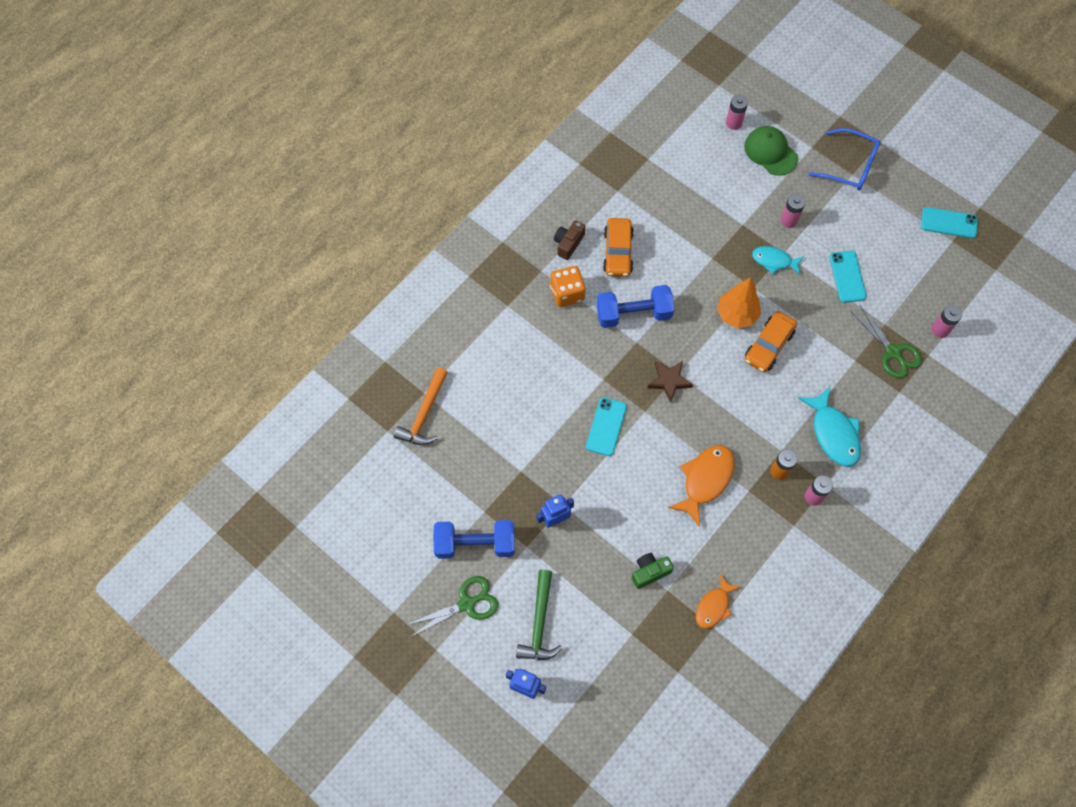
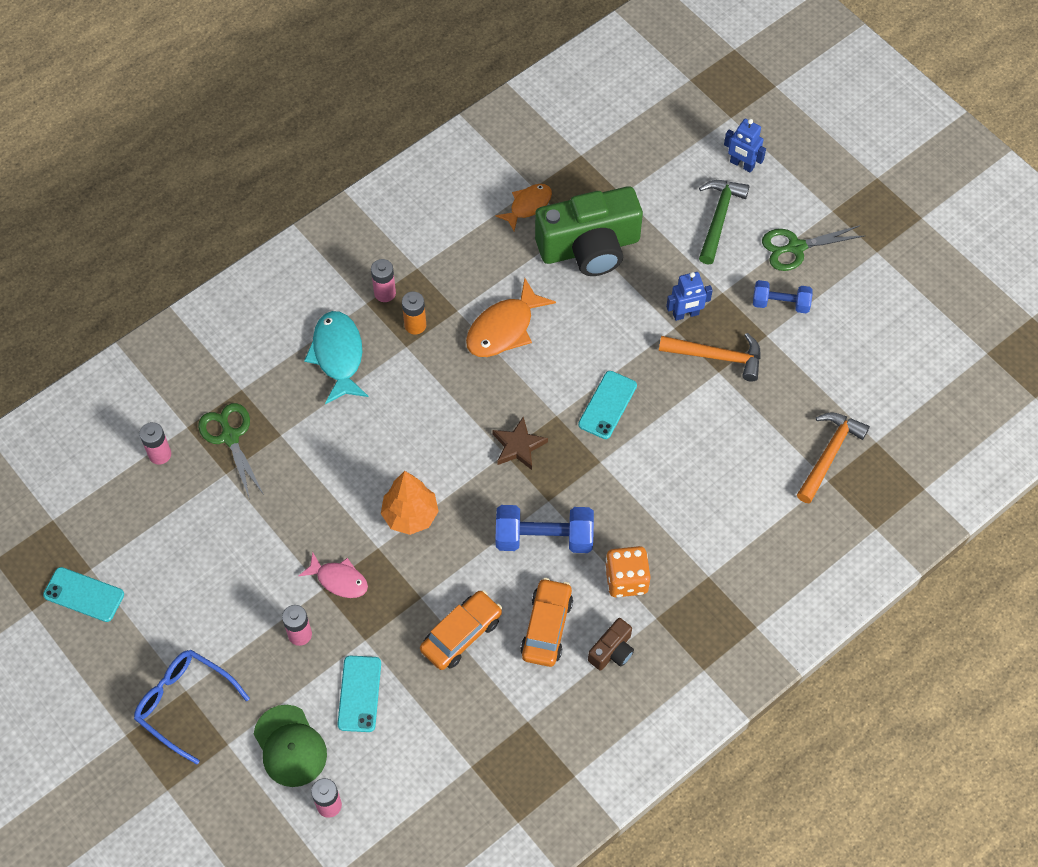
camera: 170 degrees left, 5 degrees down
(475, 544) = (780, 303): blue dumbbell -> blue dumbbell, size x0.63
(523, 484) = (717, 357): none -> orange hammer
(649, 572) = (589, 247): green camera -> green camera, size x2.29
(768, 346) = (382, 469): orange car -> orange car (461, 634)
(774, 261) = (339, 580): turquoise fish -> pink fish
(847, 276) = (249, 542): turquoise phone -> turquoise phone (359, 694)

